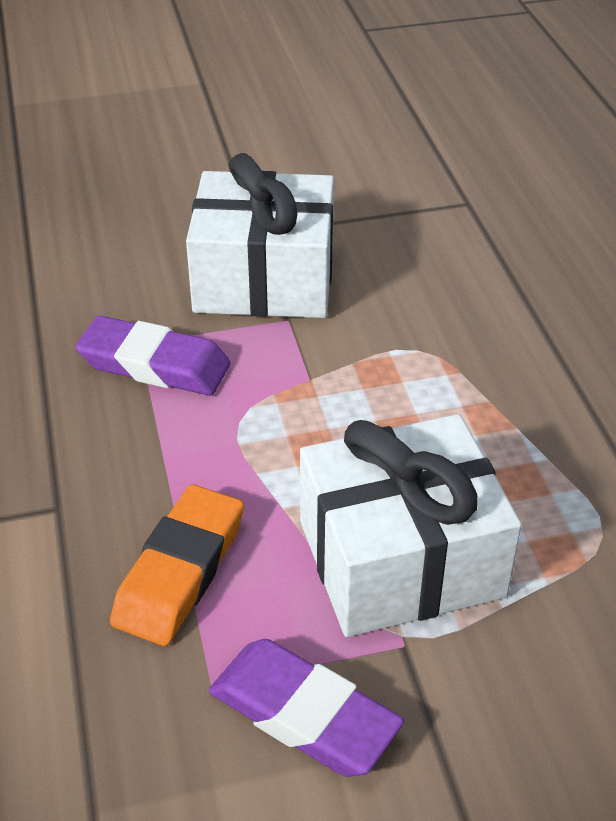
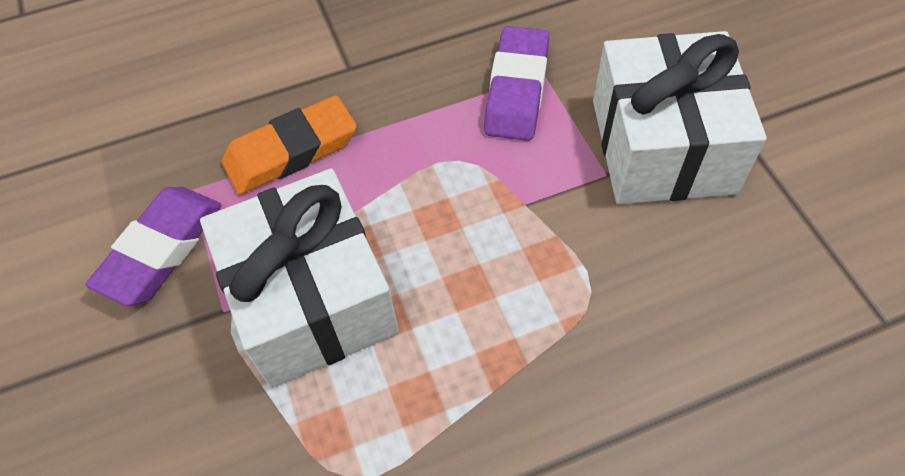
camera: 85 degrees right, 15 degrees up
(180, 571) = (291, 151): orange eraser -> orange eraser turned 45 degrees counterclockwise

